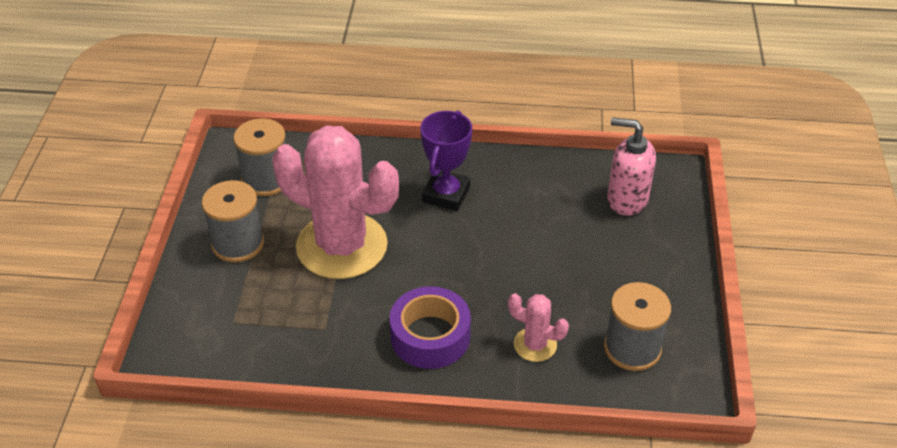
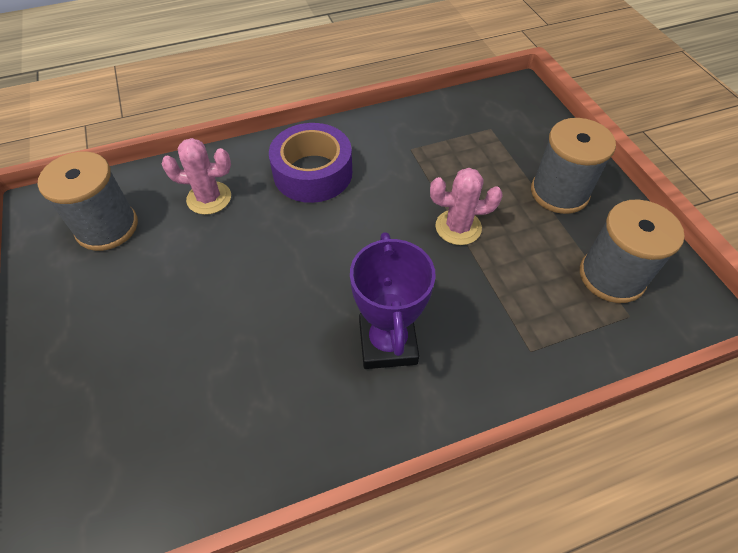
camera: 155 degrees right, 10 degrees up
(342, 246) = (458, 227): pink cactus -> pink cactus, size x0.44
(626, 199) = (129, 440): pink soap dispenser -> none

